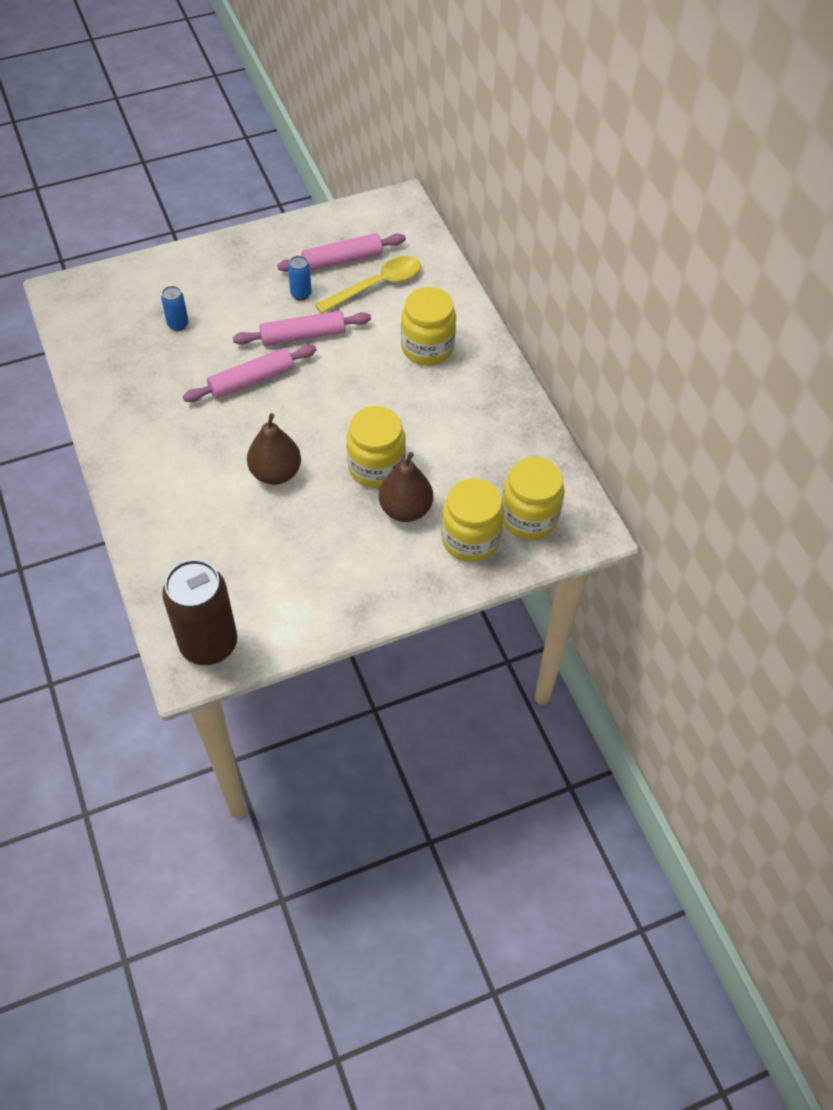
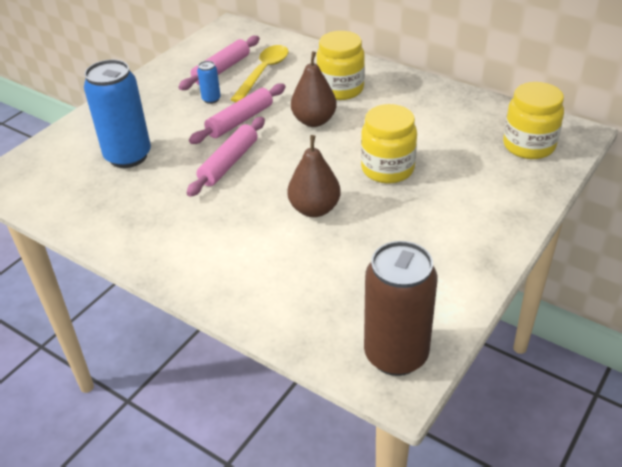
camera: 30 degrees left, 15 degrees down
(178, 324) = (128, 156): blue can -> blue can, size x2.29
(405, 509) = (440, 183): brown pear -> brown pear (314, 121)
(470, 539) = (507, 177): yellow jar -> none

